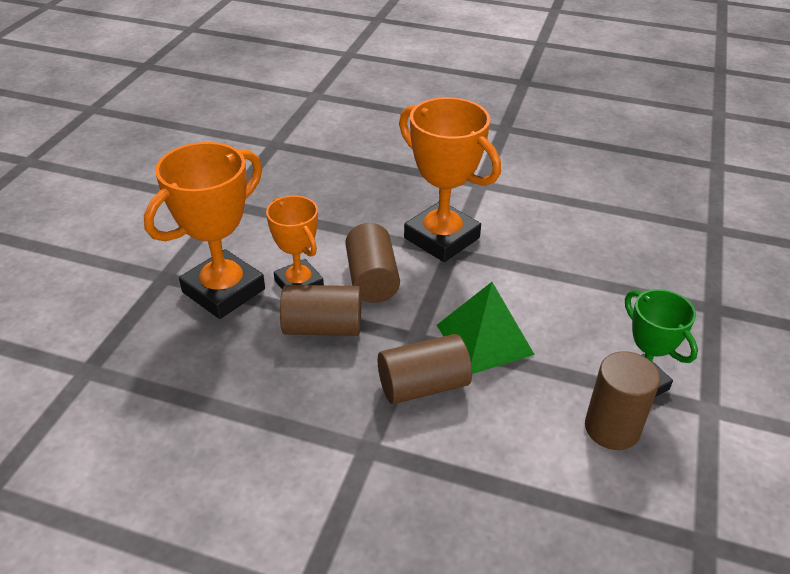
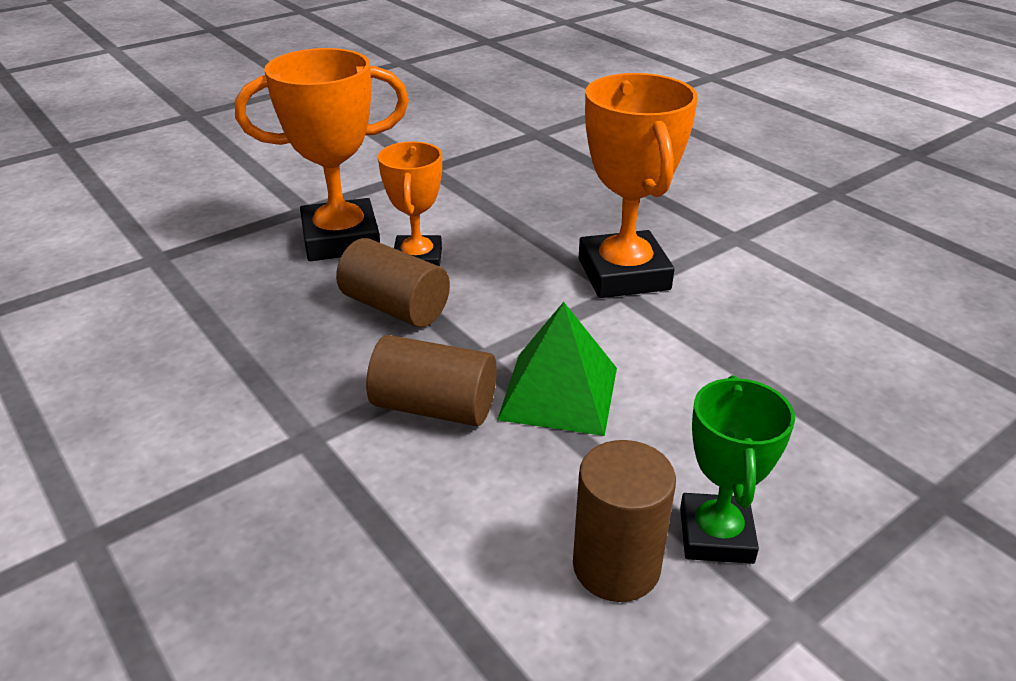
camera: 35 degrees right, 5 degrees down
(372, 279) = (498, 284): brown cylinder -> none

